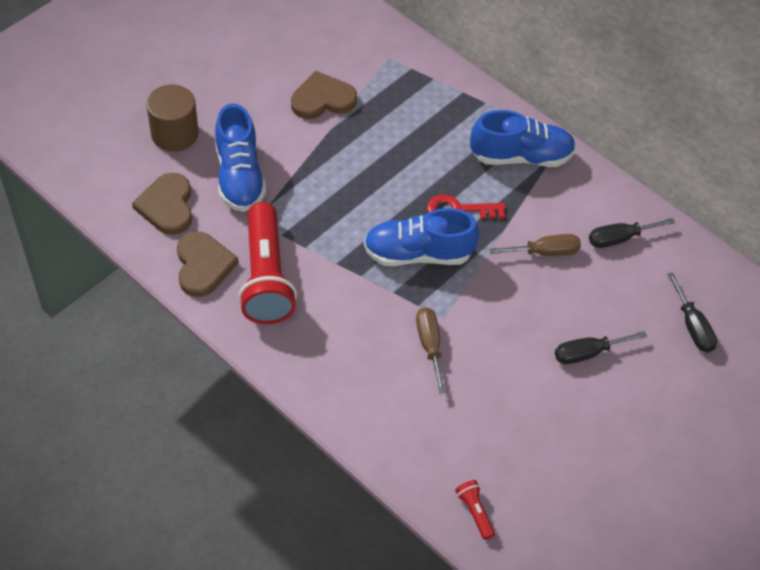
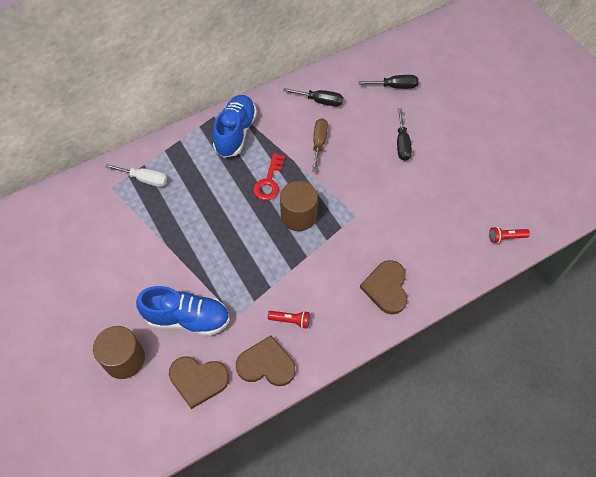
camera: 70 degrees left, 5 degrees up
(266, 277) = (290, 320): red flashlight -> red flashlight, size x0.40
(322, 99) = (133, 241): brown heart -> brown heart (386, 288)
(412, 85) = (145, 179): none -> white screwdriver
(418, 254) = (298, 216): blue shoe -> brown cylinder
(429, 345) = (376, 229): brown screwdriver -> none
(619, 238) = (320, 101): black screwdriver -> black screwdriver turned 75 degrees counterclockwise

